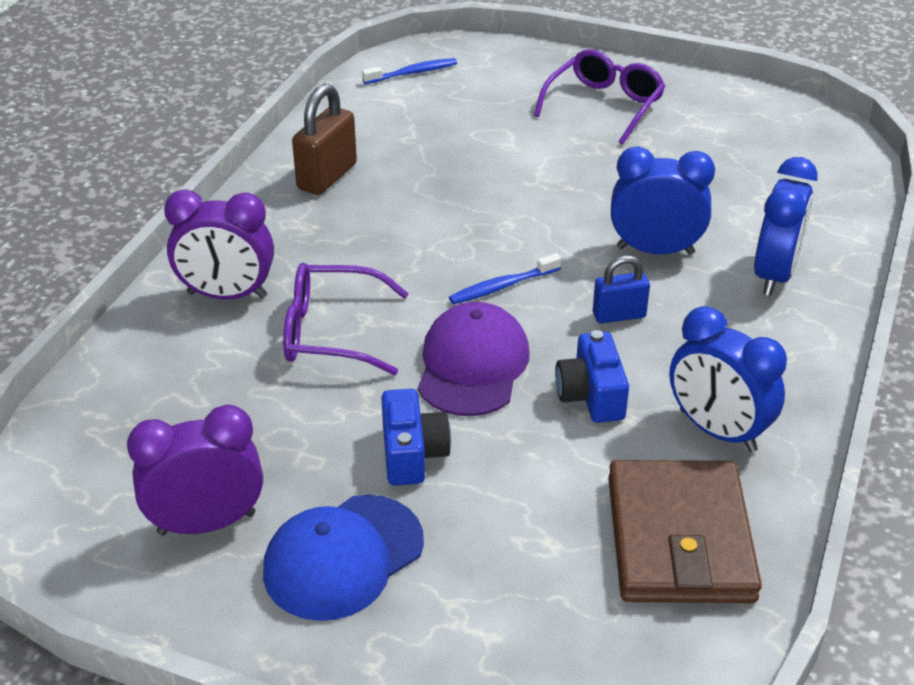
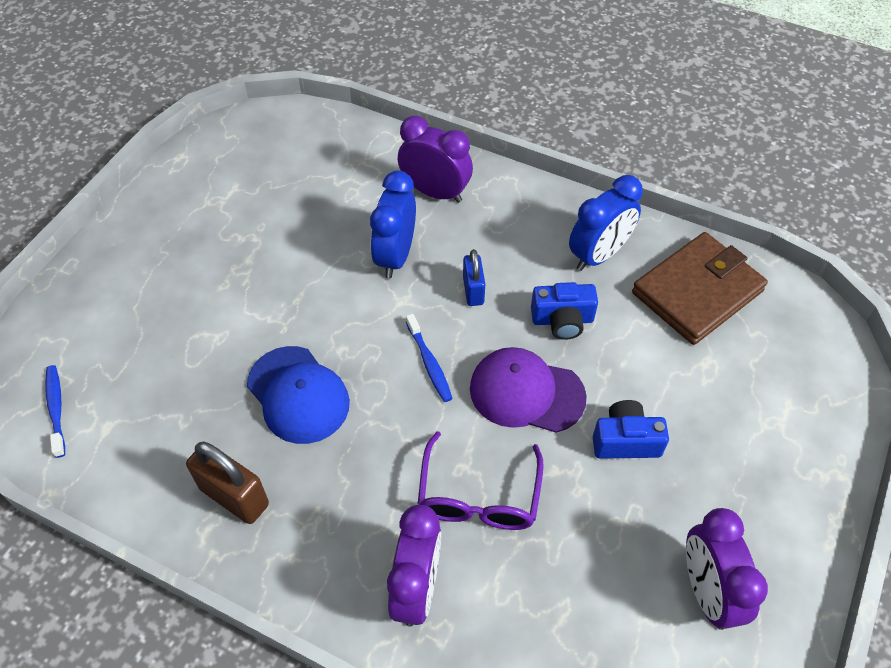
camera: 85 degrees left, 15 degrees up
(343, 557) = (732, 491): blue cap -> blue cap (298, 395)
(604, 105) = (173, 257): purple glasses -> none
(679, 539) = (697, 292): brown wallet -> brown wallet turned 45 degrees counterclockwise
(774, 275) = (435, 192): blue clock -> purple clock

